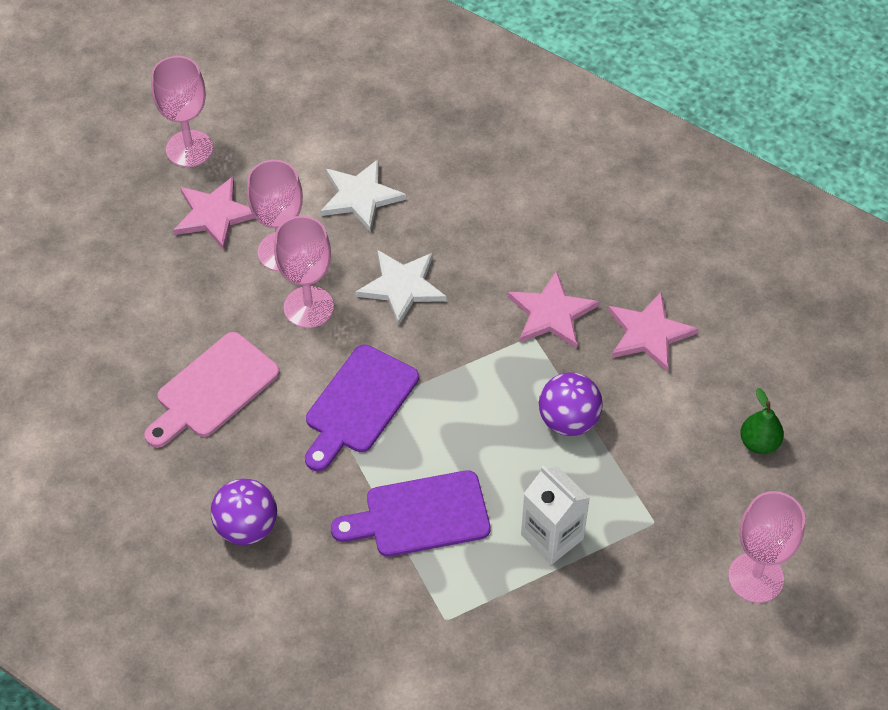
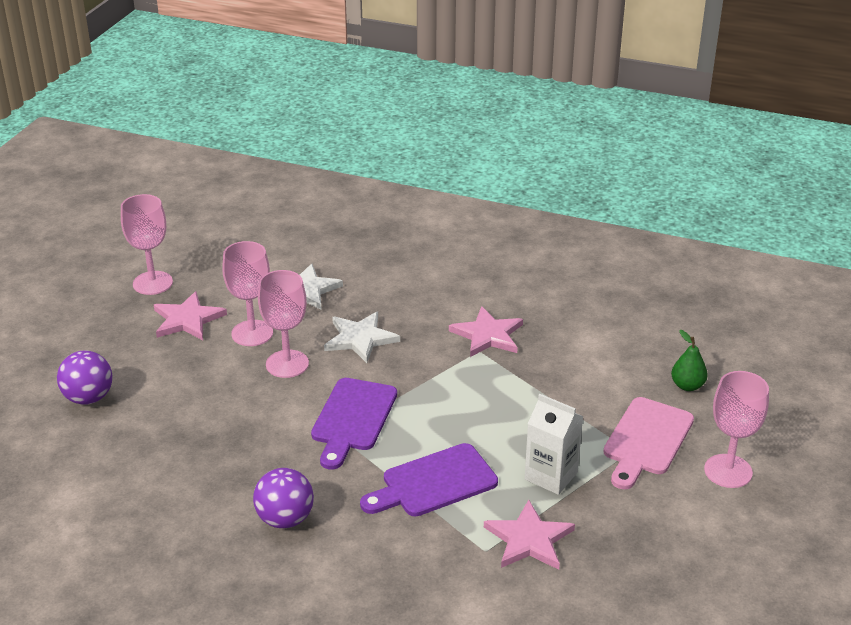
camera: 15 degrees left, 20 degrees down
(213, 390) = (223, 431): pink cutting board -> pink cutting board (646, 440)
(568, 420) = (531, 398): purple ball -> purple ball (88, 398)
(649, 333) = (569, 334): pink star -> pink star (529, 539)

